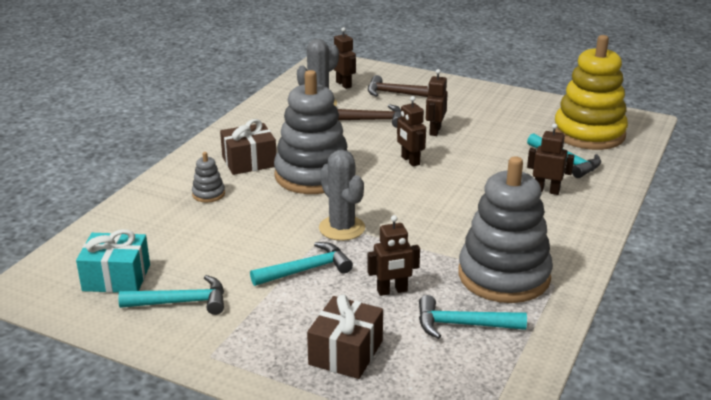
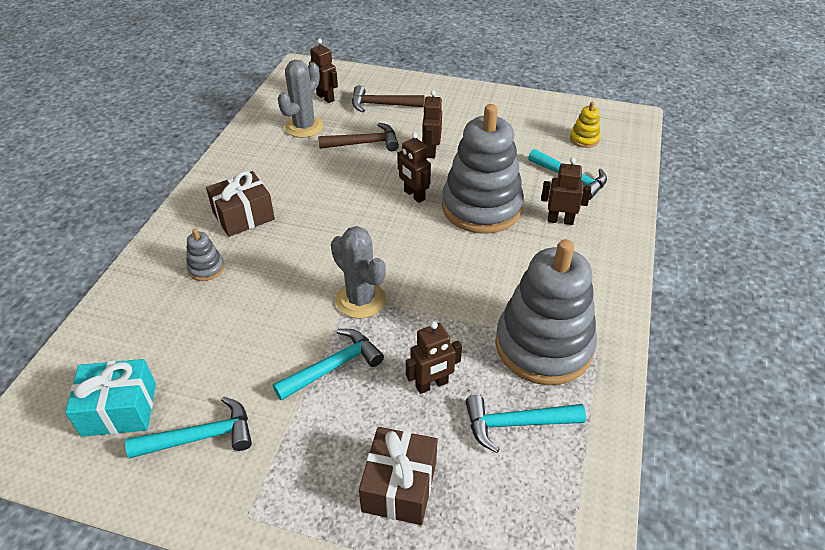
camera: 10 degrees left, 15 degrees up
(313, 175) = (316, 227): grey stacking toy -> grey stacking toy (481, 207)
(589, 134) = (584, 139): yellow stacking toy -> yellow stacking toy, size x0.41

